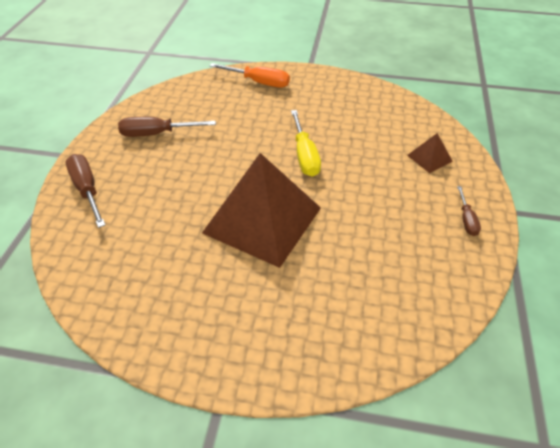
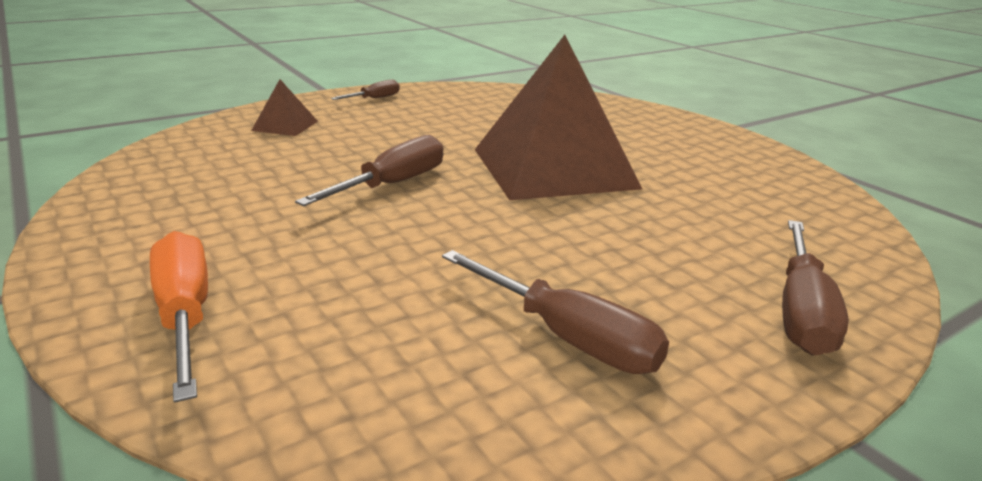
camera: 135 degrees left, 20 degrees down
(304, 155) = (392, 184): yellow screwdriver -> brown screwdriver

